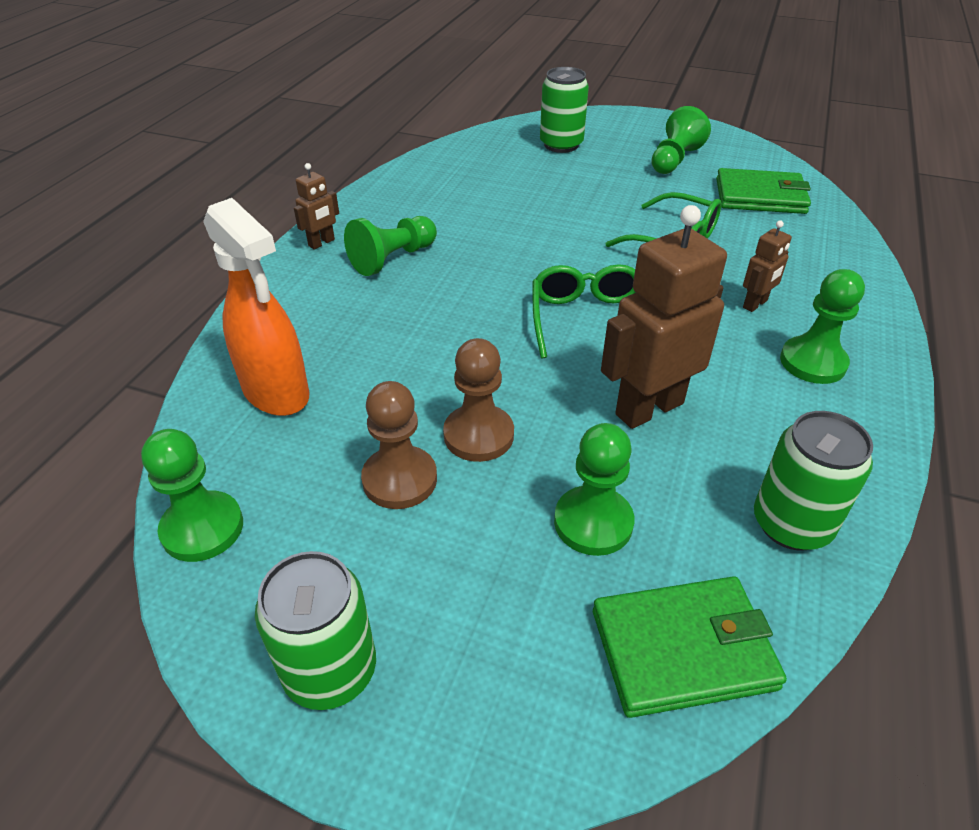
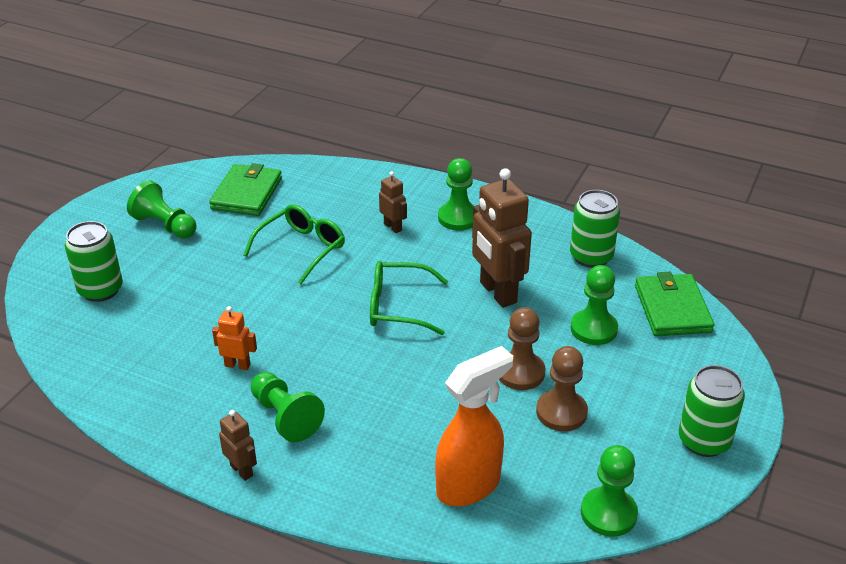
camera: 85 degrees left, 5 degrees down
(467, 224) = (237, 365): none -> orange robot

